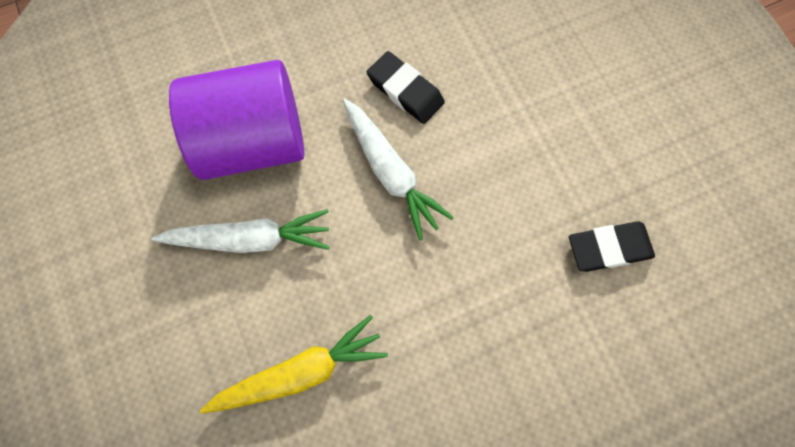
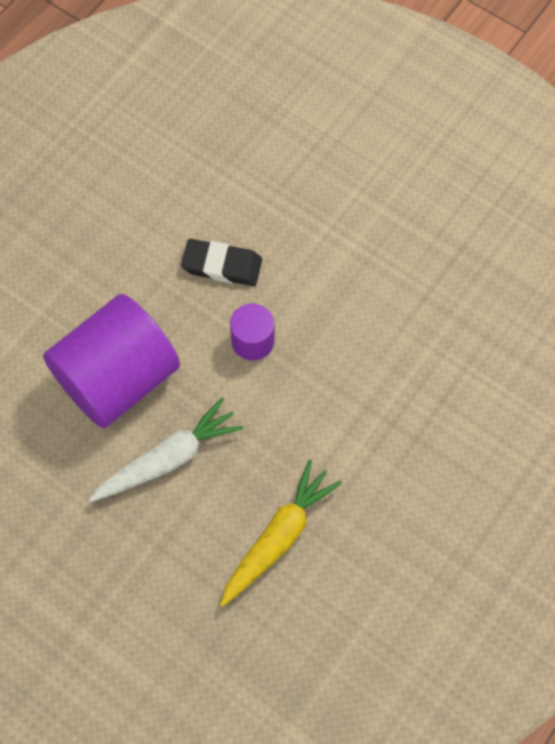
camera: 30 degrees left, 5 degrees down
(391, 172) = (253, 341): white carrot -> purple cylinder
(609, 248) = (464, 308): black eraser -> none

